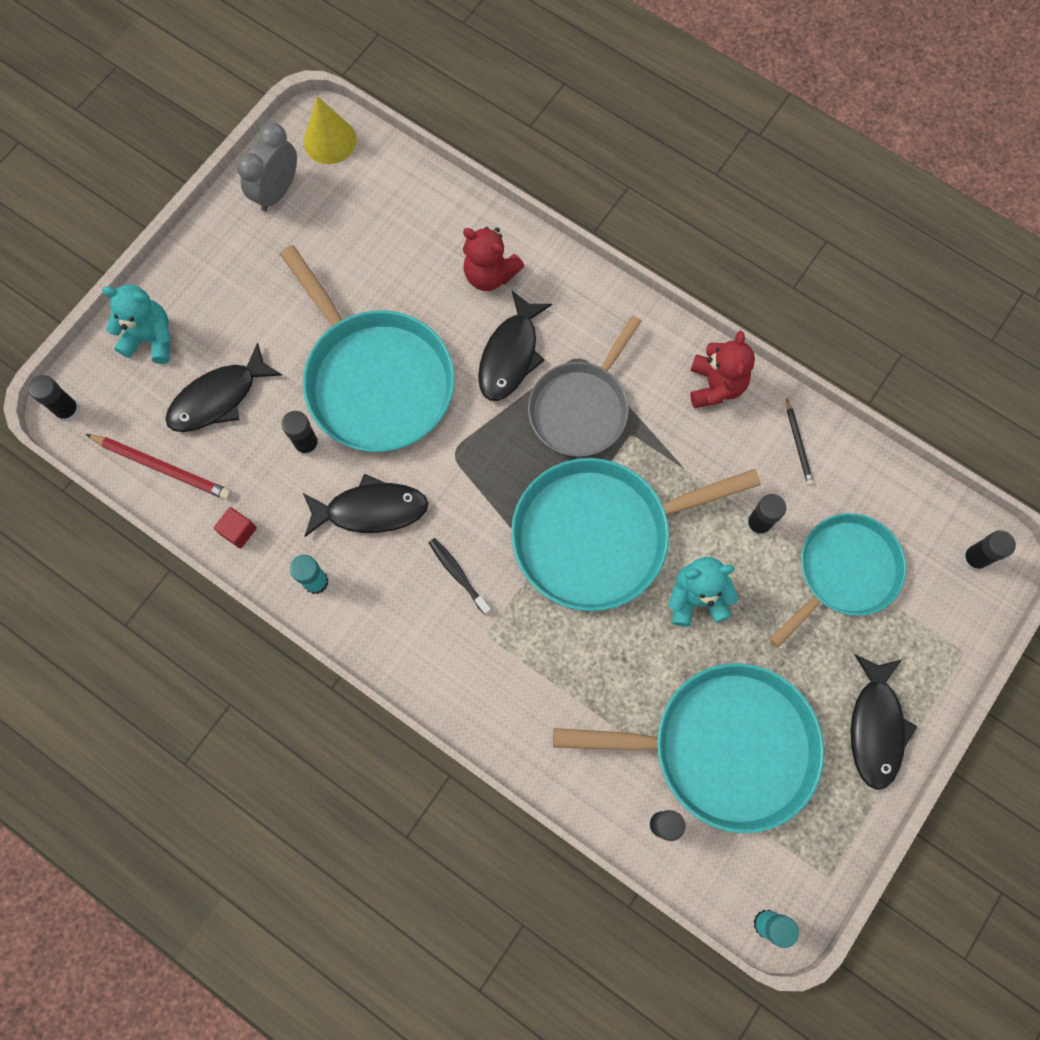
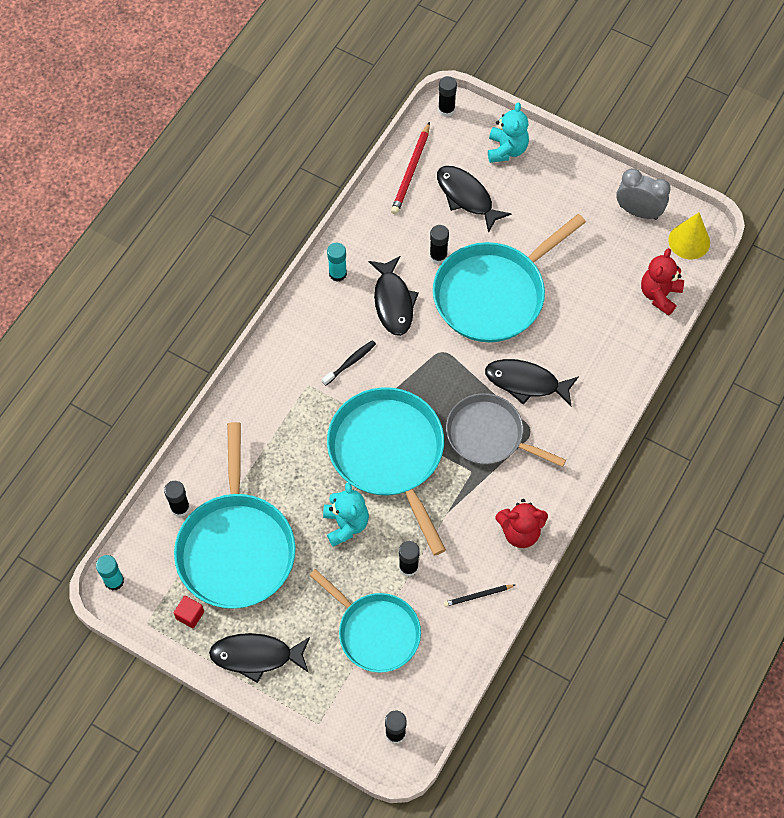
camera: 85 degrees right, 10 degrees down
(238, 531) = (369, 222): red cube -> red cube (190, 615)
(490, 274) = (592, 362): red teddy bear -> red teddy bear (659, 295)

